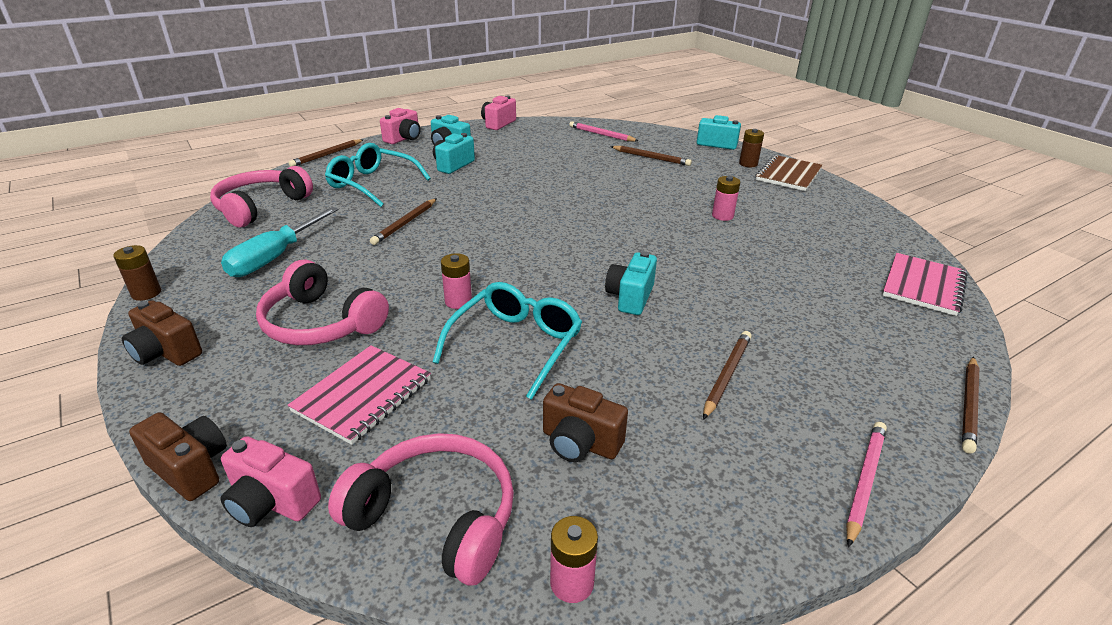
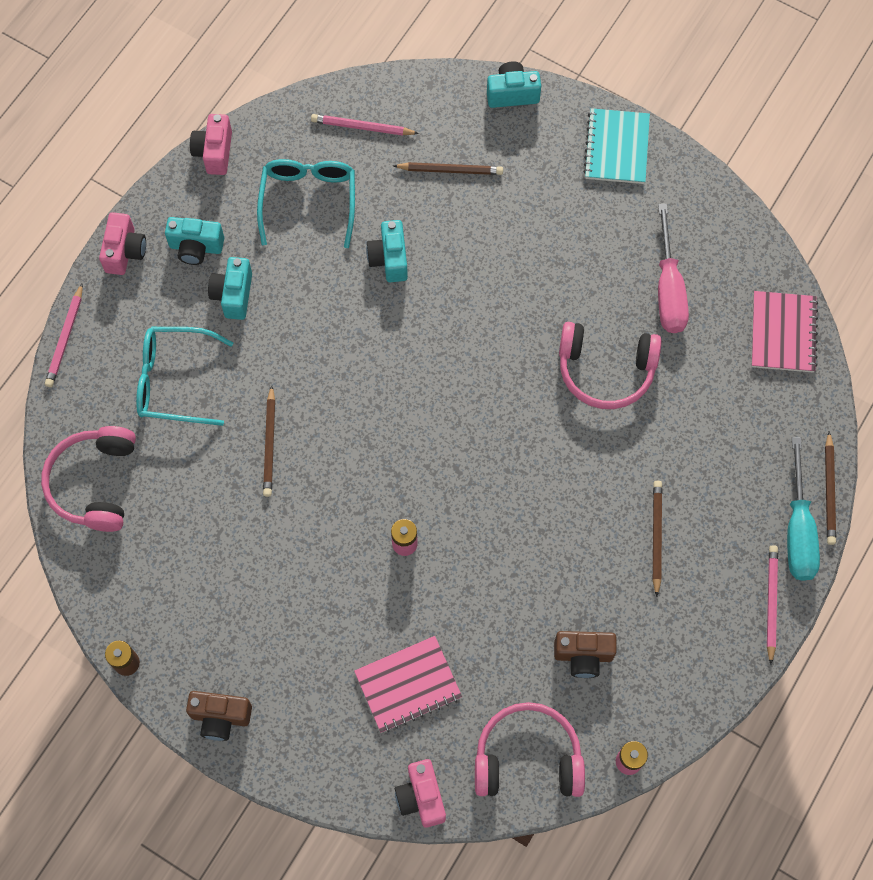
camera: 25 degrees left, 35 degrees up
(190, 468) = (347, 800): brown camera -> none
(272, 502) = (421, 797): pink camera -> pink camera turned 75 degrees clockwise
(275, 257) = (191, 559): turquoise screwdriver -> turquoise screwdriver (798, 530)
(321, 323) = (312, 626): pink headphones -> pink headphones (605, 370)
(327, 155) = (65, 338): brown pencil -> pink pencil
(363, 395) = (408, 685): pink notebook -> pink notebook turned 60 degrees clockwise
(516, 344) = (484, 576): turquoise glasses -> turquoise glasses (308, 201)
(630, 297) = (545, 468): turquoise camera -> turquoise camera (389, 259)
(722, 216) = (576, 280): pink battery -> none
(748, 164) = (565, 137): brown battery -> none
(788, 175) = (616, 148): brown notebook -> turquoise notebook
(807, 238) = (668, 289): none -> pink screwdriver

